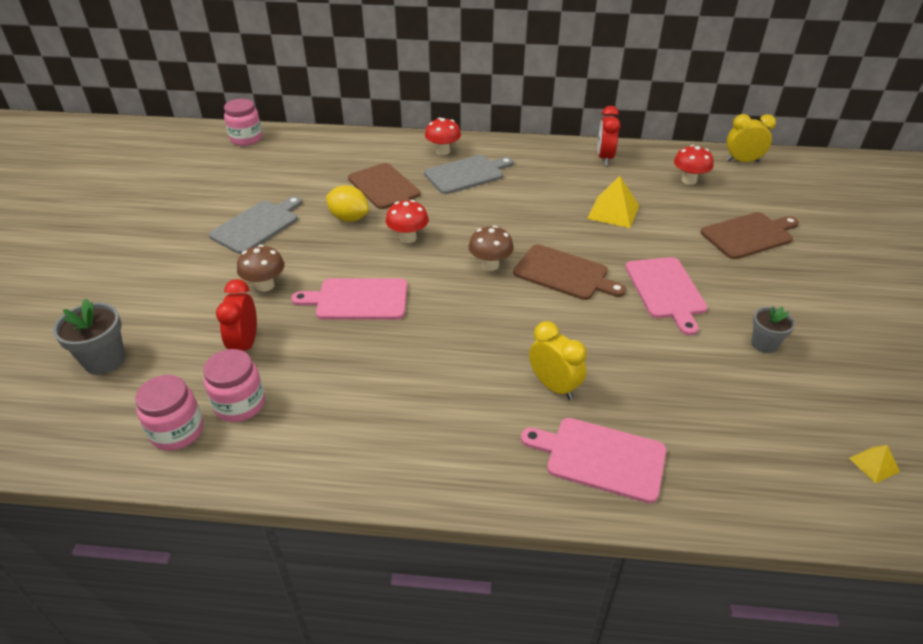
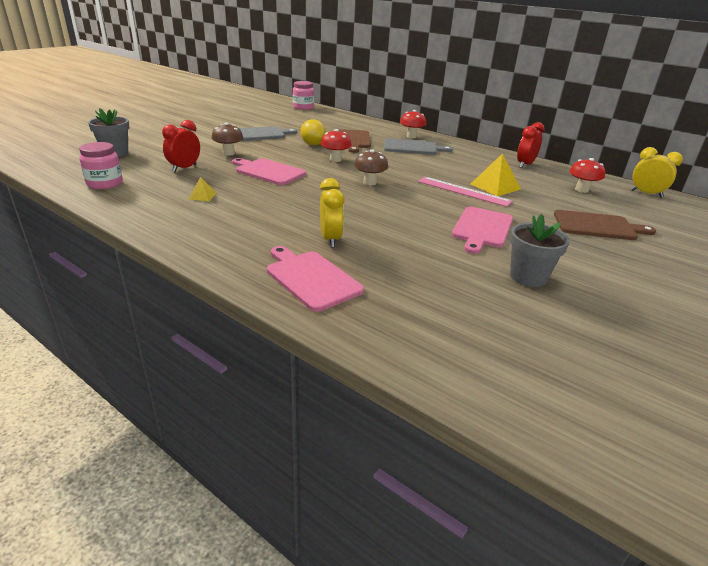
camera: 30 degrees right, 10 degrees down
(240, 404) = (147, 185): pink jar -> none
(564, 273) = (415, 200): brown cutting board -> none
(593, 235) = (463, 191): none -> pink ruler
(764, 344) = (528, 277): grey flower pot -> grey flower pot, size x1.50
(874, 464) = (537, 372): yellow pyramid -> yellow pyramid (202, 196)

